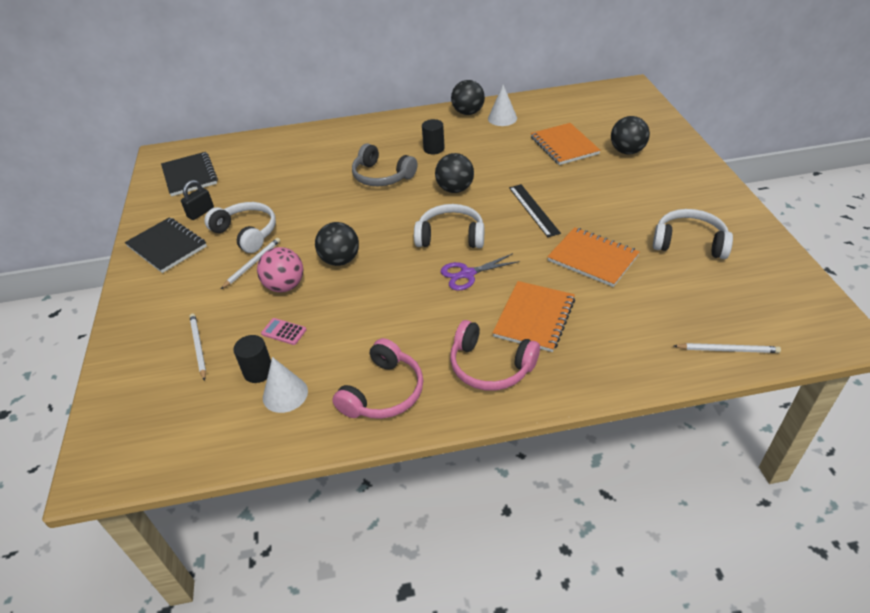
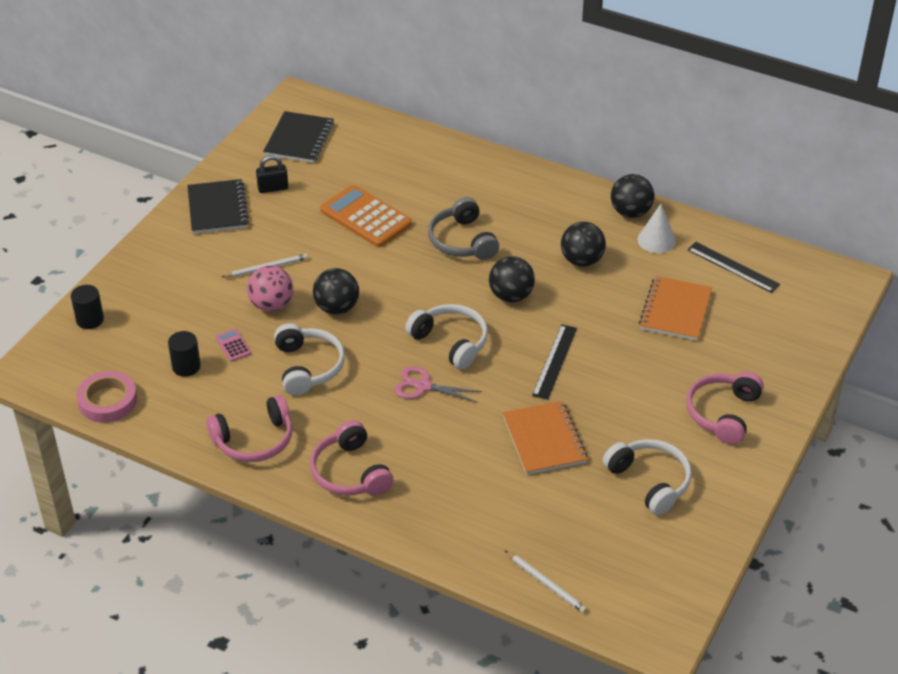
camera: 35 degrees right, 0 degrees up
(198, 346) = (164, 318): white pencil -> none
(209, 445) = (108, 401): none -> pink tape
(247, 233) = (290, 233): white headphones -> white headphones (308, 367)
(285, 394) = (188, 396): white cone -> none
(295, 196) = (366, 217): none -> orange calculator
(434, 149) = (544, 238): black cylinder -> black cylinder (90, 320)
(467, 274) = (423, 386): purple scissors -> pink scissors
(534, 318) = (430, 458): orange notebook -> none
(563, 110) = (733, 267): none -> black ruler
(627, 151) = (730, 355): black ball -> black ball (582, 260)
(669, 182) = (722, 413): none -> pink headphones

